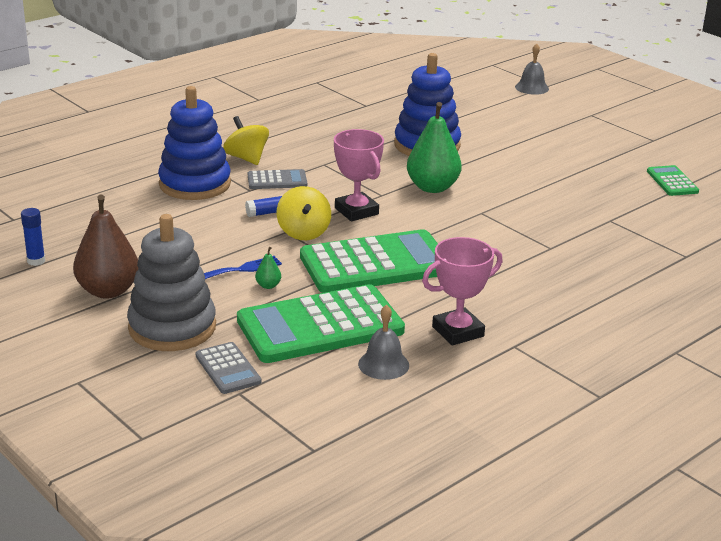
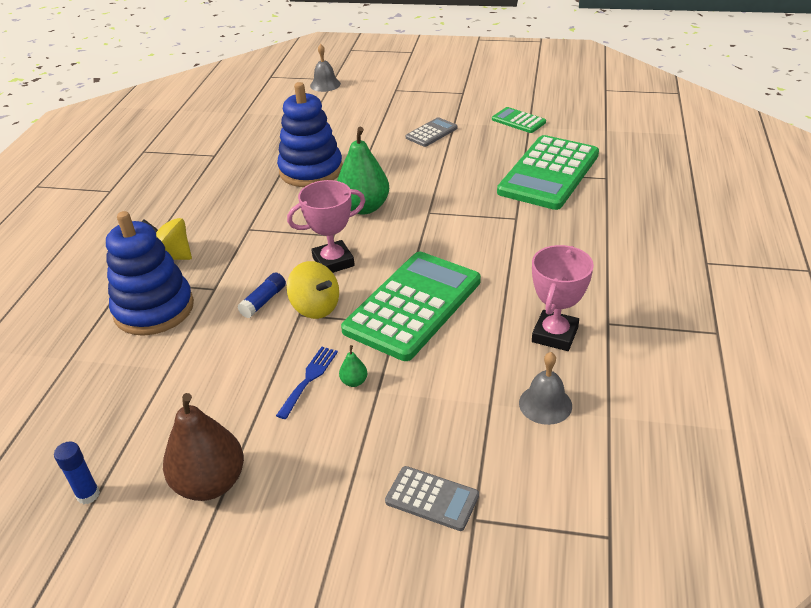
camera: 35 degrees left, 10 degrees up
(172, 327) = (325, 485): grey stacking toy -> none
(277, 180) = (227, 266): grey calculator -> grey calculator (431, 133)
(320, 326) = (449, 397): green calculator -> green calculator (549, 173)
(356, 211) = (333, 262): pink trophy -> pink trophy turned 45 degrees counterclockwise

